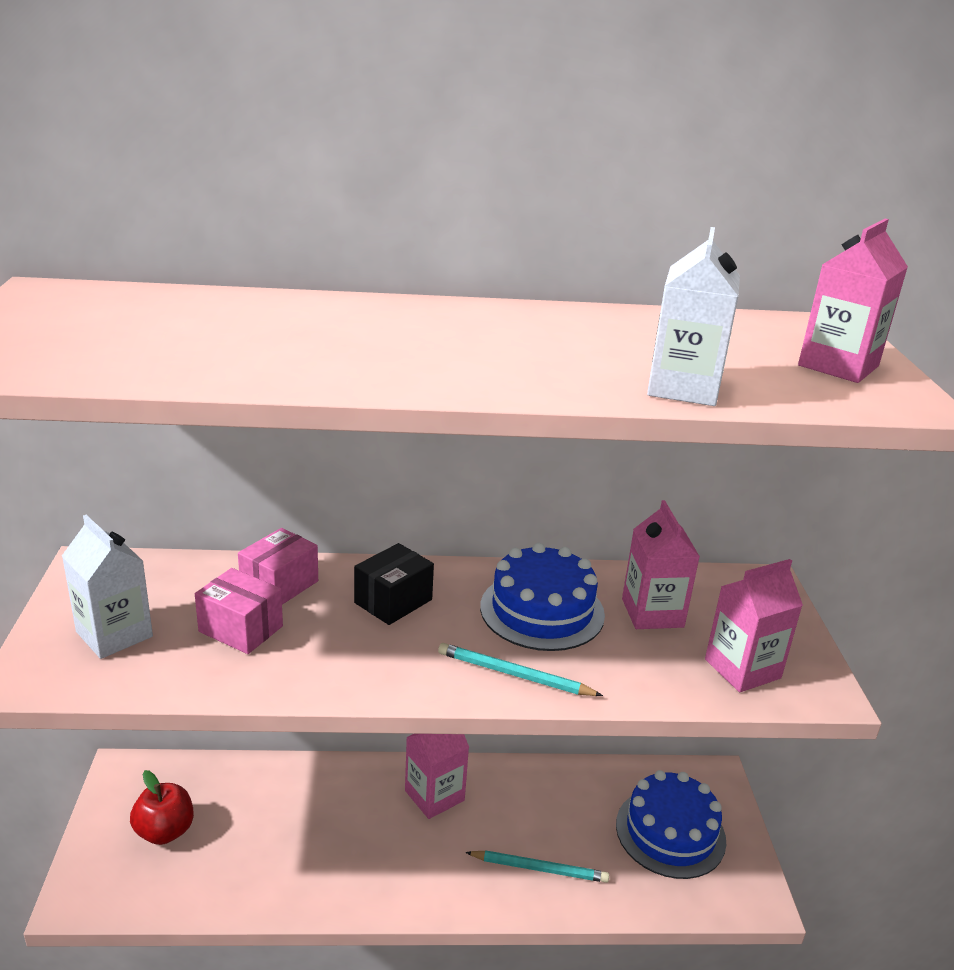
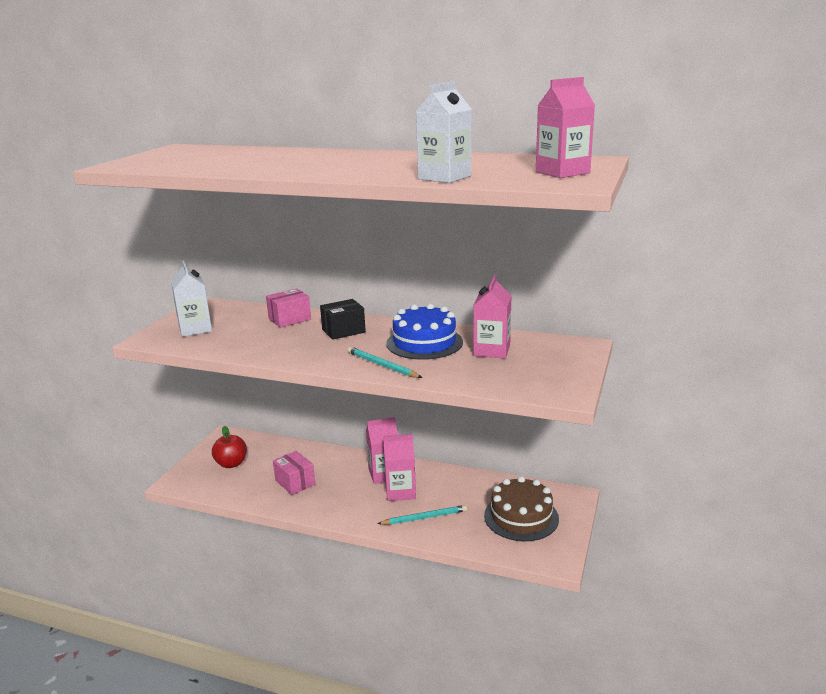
camera: 25 degrees right, 5 degrees down
(241, 629) = (256, 333): pink box -> pink box (295, 482)
(539, 868) = (424, 517): turquoise pencil -> turquoise pencil turned 45 degrees counterclockwise
(670, 832) = (521, 517): blue cake -> brown cake
(742, 669) = (524, 379): pink carton -> pink carton (400, 491)

